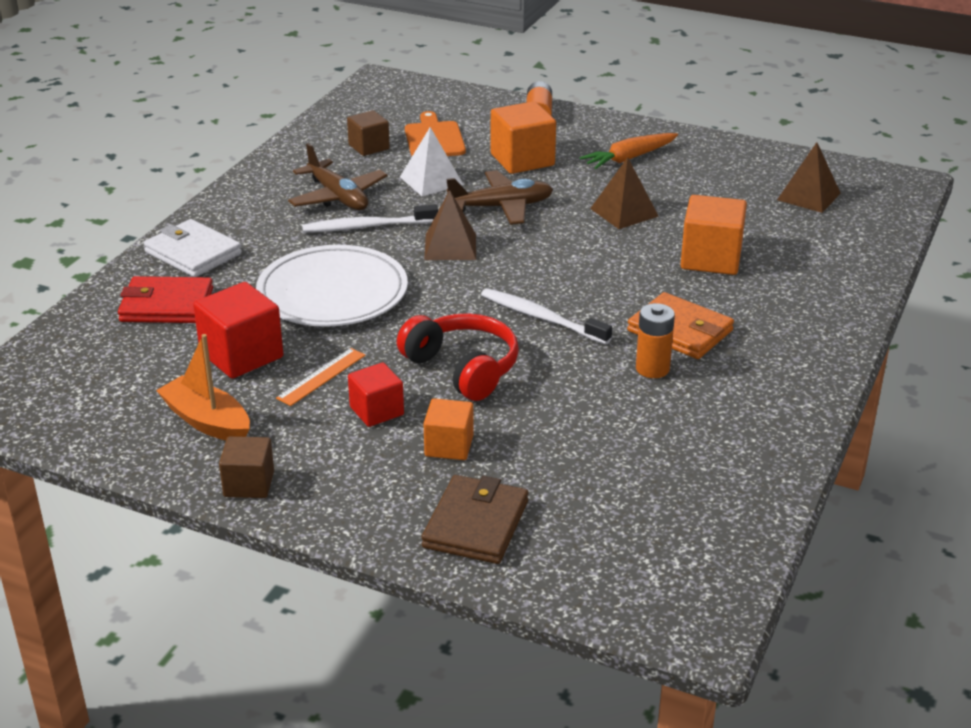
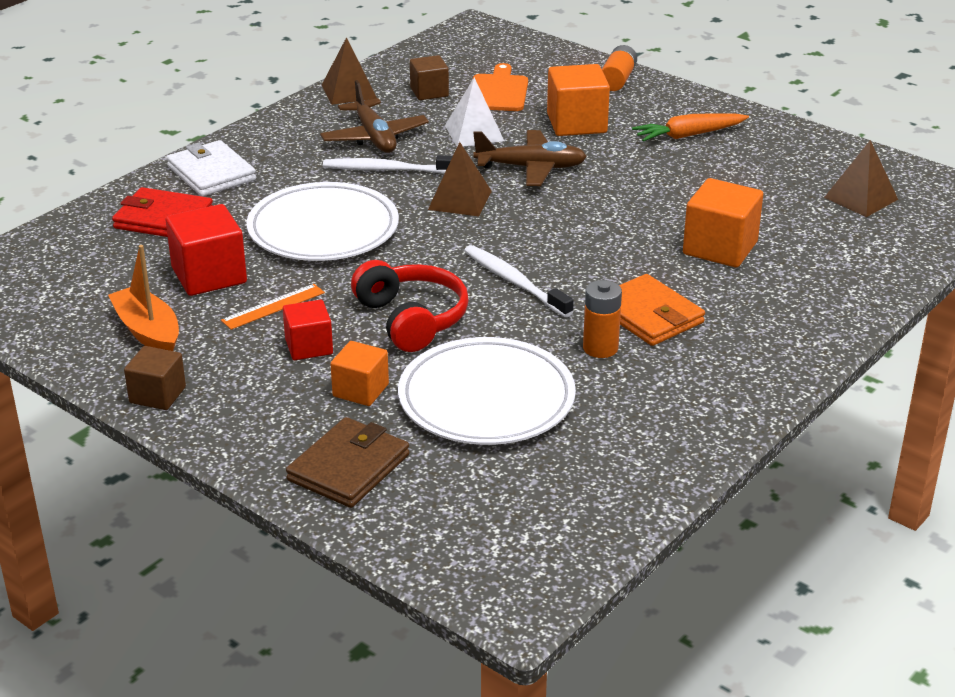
camera: 15 degrees right, 0 degrees up
(572, 434) = (486, 398): none -> white plate
(624, 212) = (654, 189): brown pyramid -> brown pyramid (349, 91)

